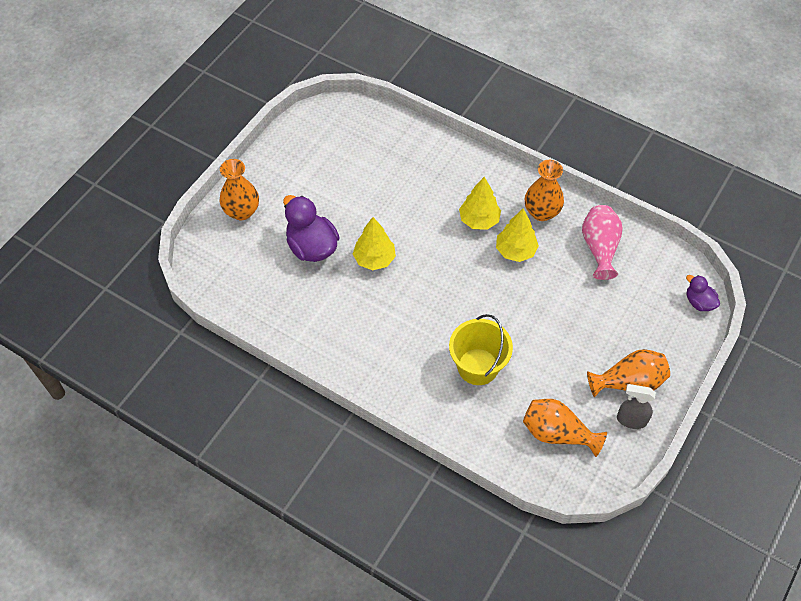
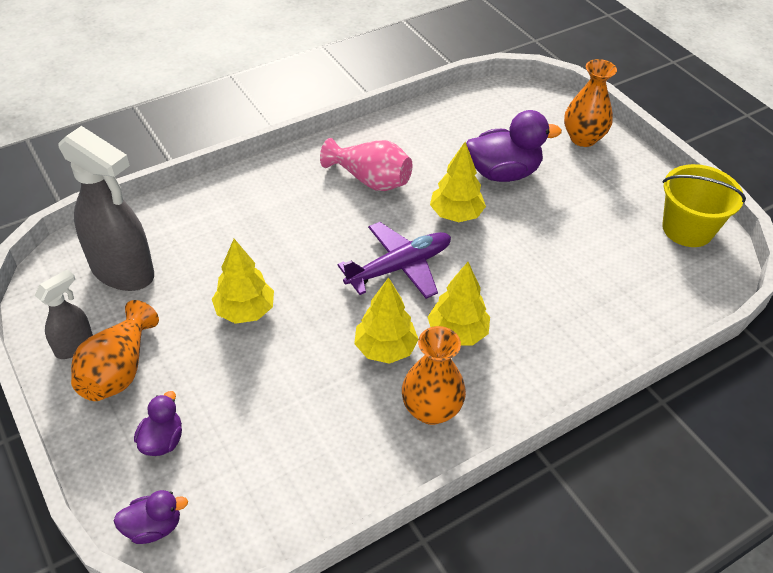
camera: 115 degrees right, 10 degrees down
(445, 271) = (399, 267): none -> purple plane
(477, 366) = (255, 242): yellow bucket -> yellow bucket (687, 229)
(539, 339) = (245, 311): none -> yellow tree
(557, 433) = (123, 271): orange vase -> grey spray bottle
(599, 248) = (328, 449): pink vase -> pink vase (370, 180)
(653, 329) = (162, 440): none -> purple duck

